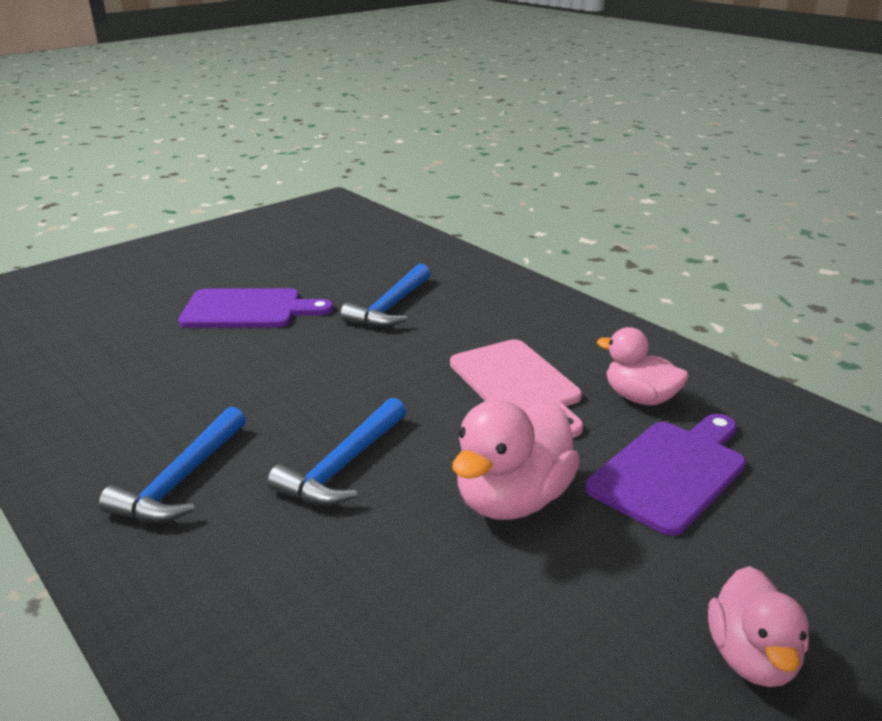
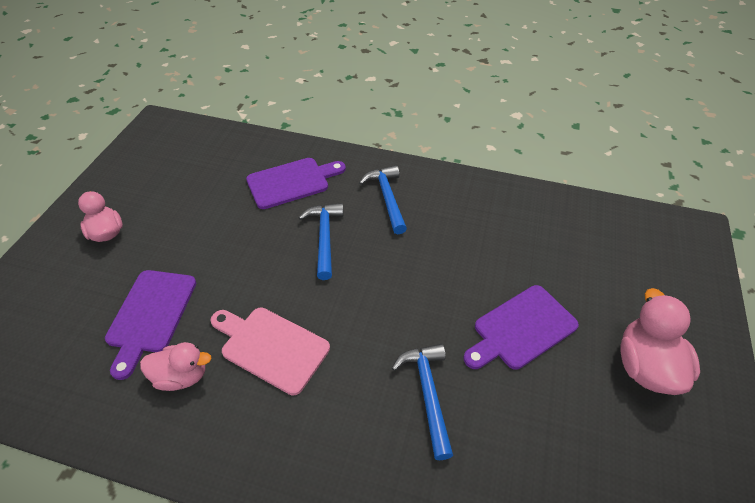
camera: 145 degrees right, 20 degrees up
(296, 590) = (292, 182): none -> purple cutting board
(513, 499) = (230, 258): pink duck -> pink duck (645, 366)

